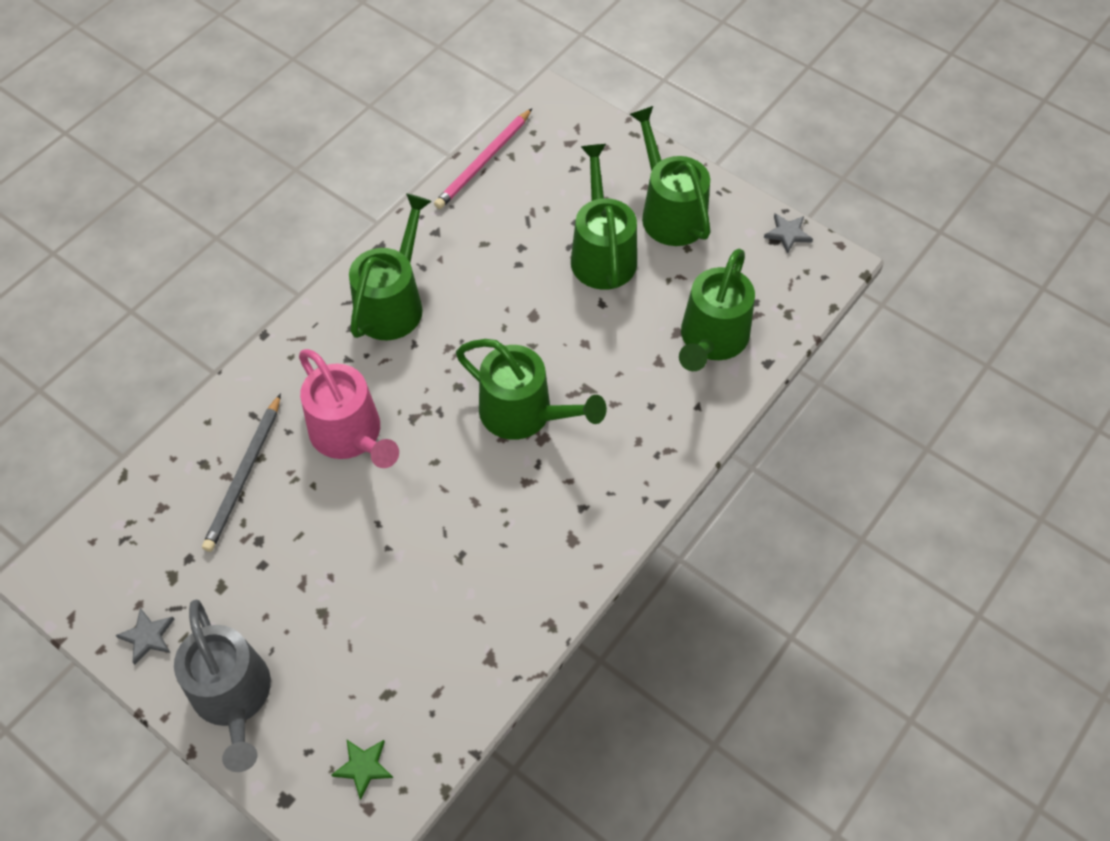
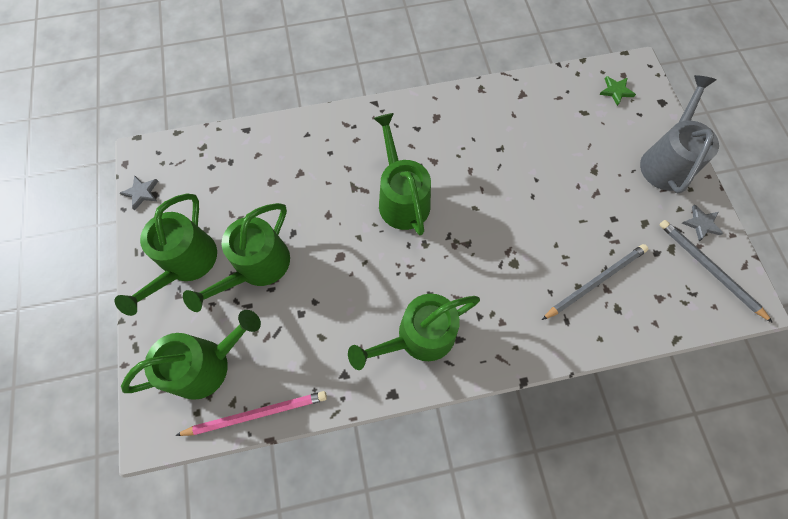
camera: 140 degrees left, 10 degrees up
(115, 582) = (709, 269): none -> grey pencil
(350, 435) = (513, 260): pink watering can -> none
(711, 339) = (258, 163): green watering can -> green watering can (207, 364)

